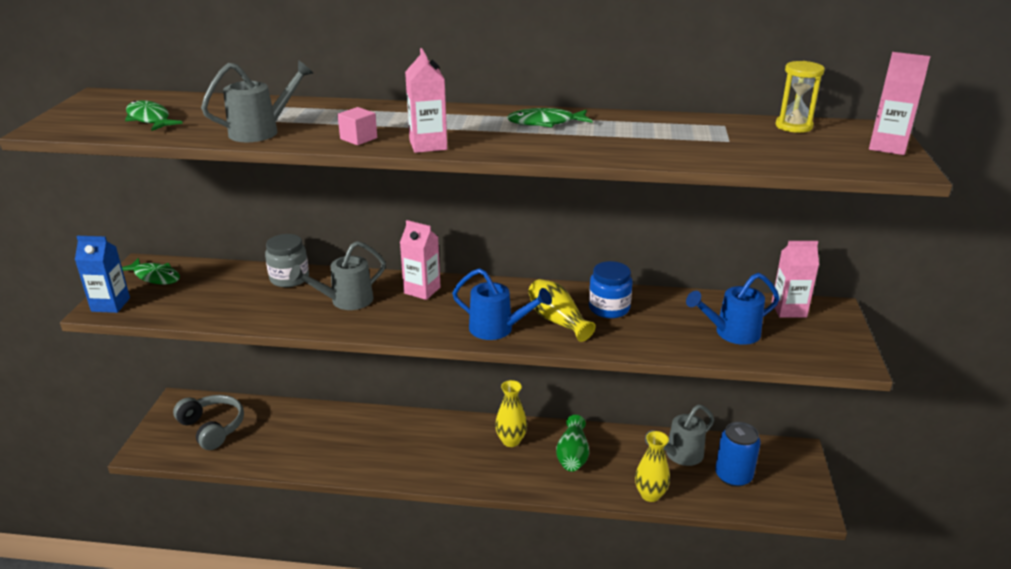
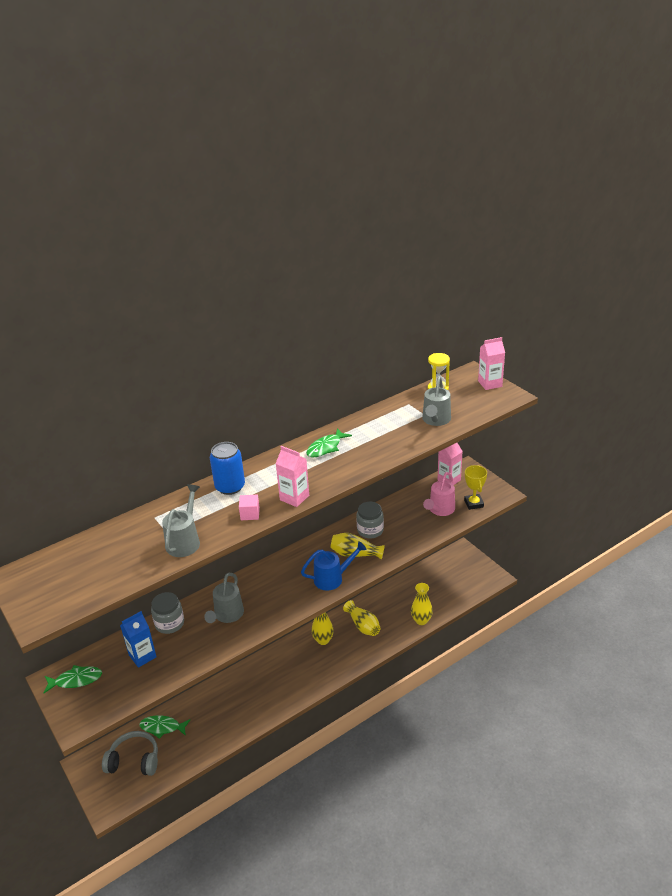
camera: 40 degrees left, 5 degrees up
(110, 304) = (78, 717): blue carton -> blue carton (142, 656)
(149, 119) = (94, 573): green fish -> green fish (162, 727)
(422, 290) = (260, 581): pink carton -> none
(572, 455) = (363, 625): green vase -> yellow vase
(609, 308) = (370, 530): blue jar -> grey jar
(680, 455) = (412, 589): grey watering can -> grey watering can (435, 420)
(731, 333) = (440, 510): blue watering can -> pink watering can
(733, 476) = (447, 583): blue can -> blue can (230, 487)
(791, 350) = (473, 503): none -> yellow trophy

